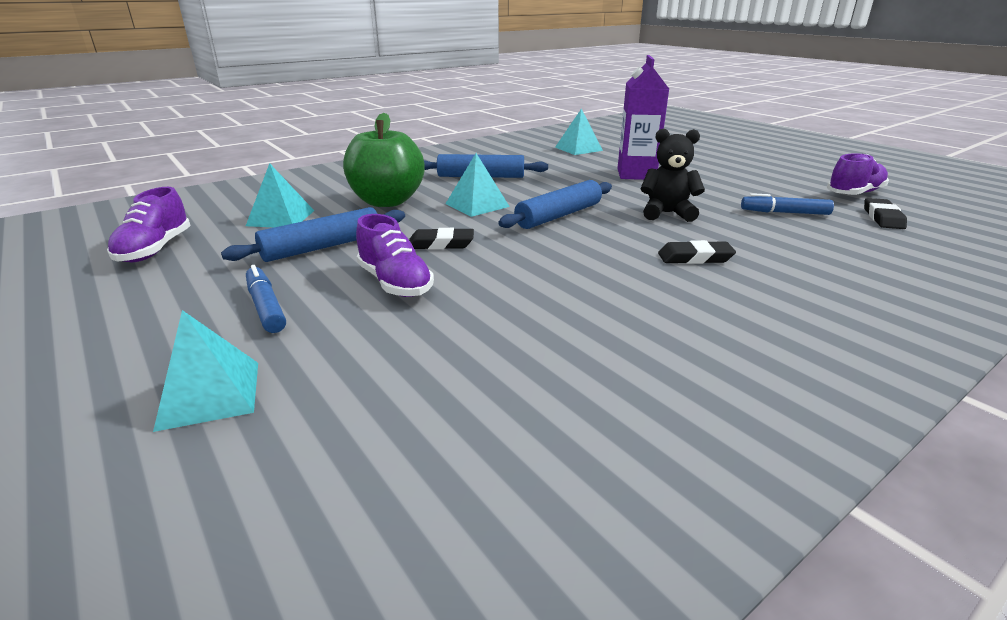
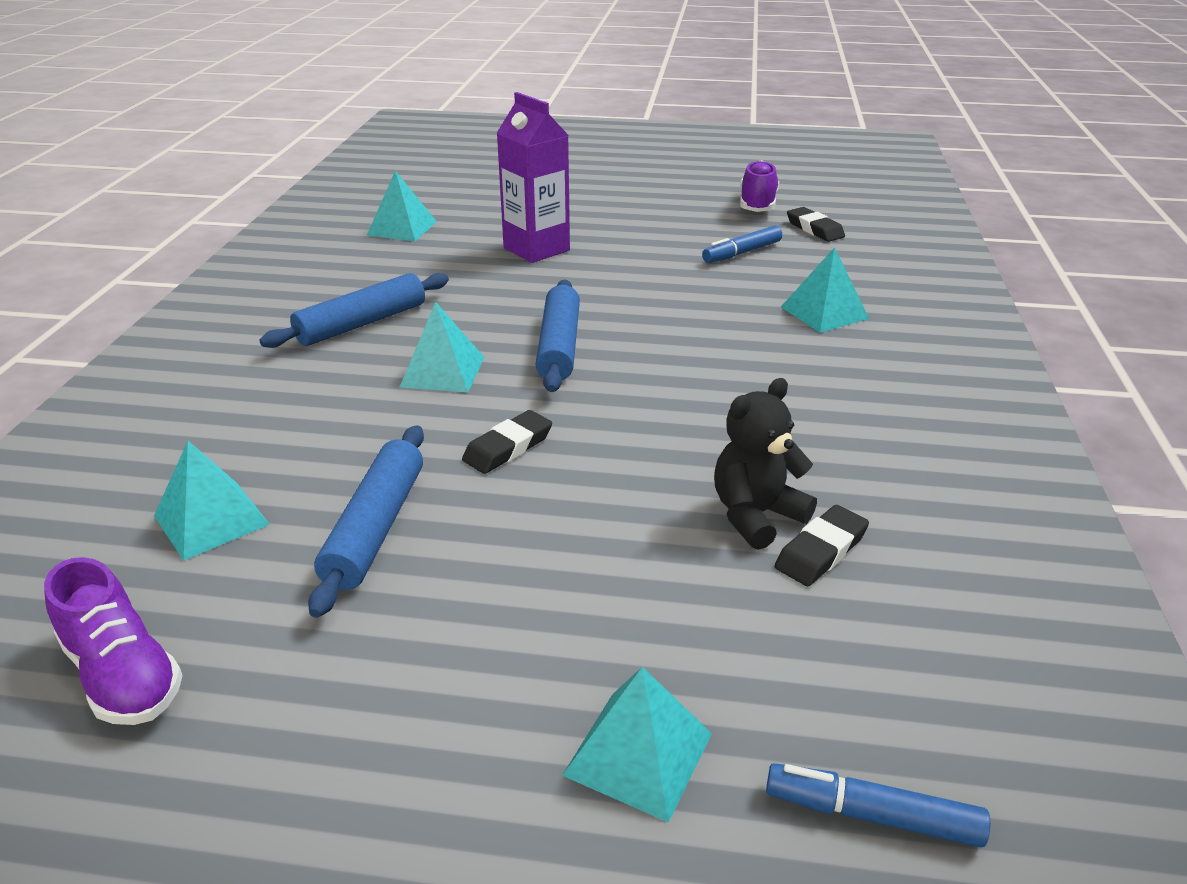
camera: 45 degrees left, 5 degrees up
(266, 307) = (483, 638): blue marker -> blue marker (872, 815)
(387, 201) = (314, 419): green apple -> none
(395, 283) = (558, 523): purple shoe -> none
(667, 213) = (652, 296): black teddy bear -> black teddy bear (756, 515)
(695, 257) = (756, 343): black eraser -> black eraser (821, 551)
(790, 261) = (824, 312): none -> turquoise pyramid

